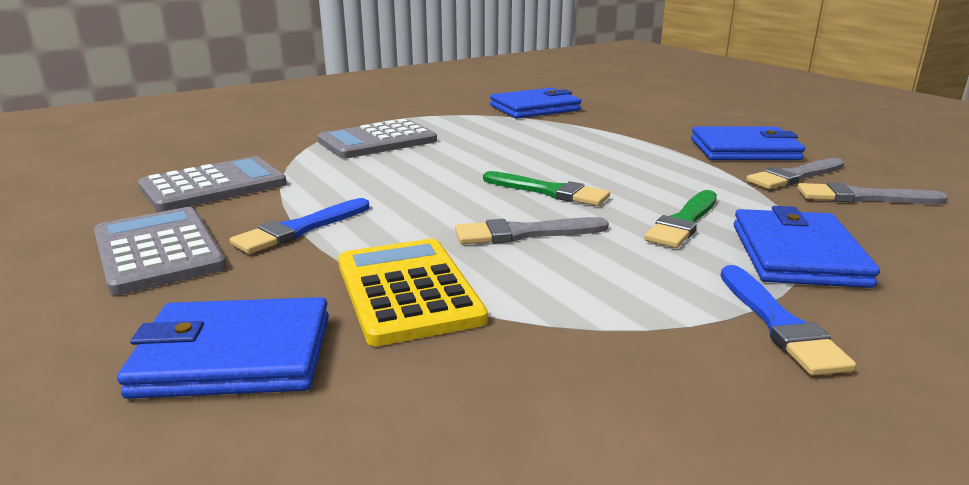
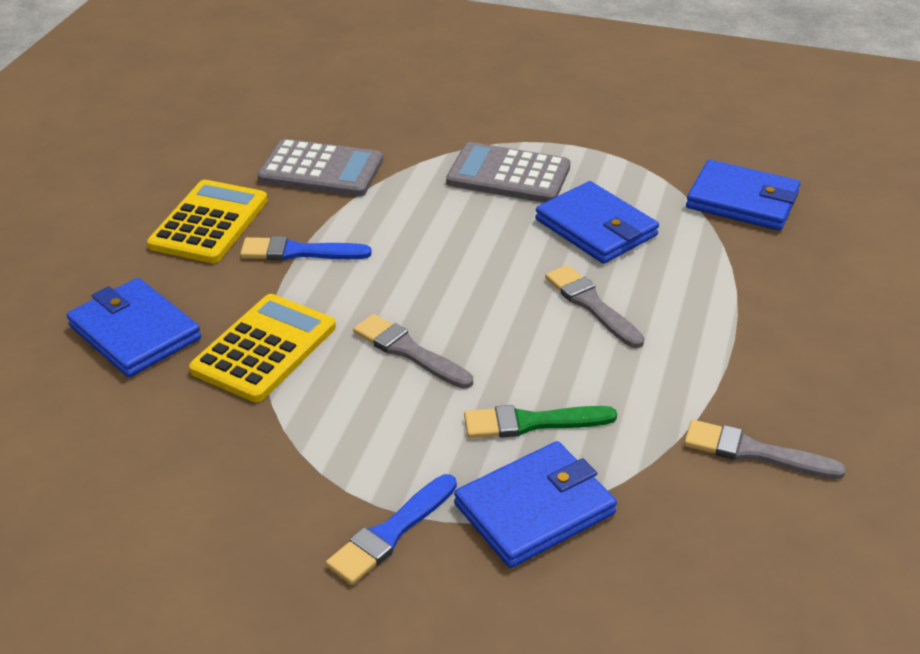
camera: 50 degrees right, 15 degrees up
(158, 251) = (209, 223): grey calculator -> yellow calculator
(549, 191) = (511, 322): green brush -> none
(744, 150) = (802, 391): blue wallet -> blue wallet (596, 228)
(863, 197) = (747, 516): grey brush -> grey brush (591, 305)

